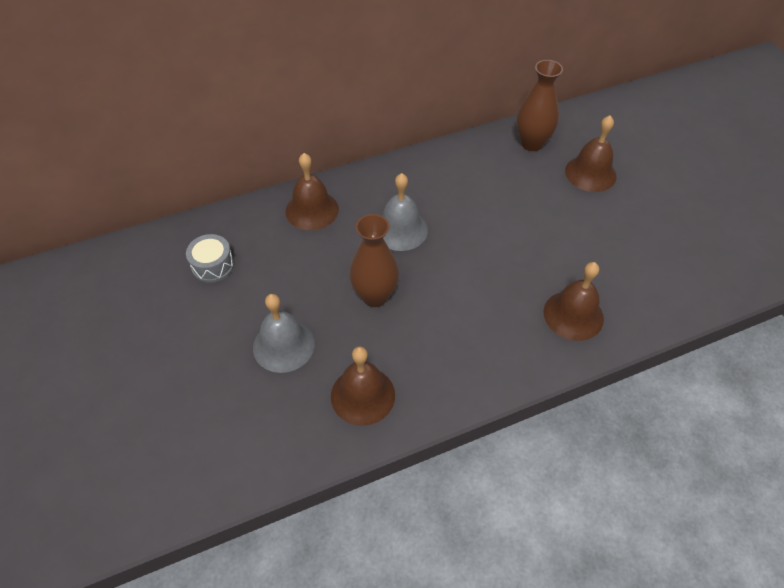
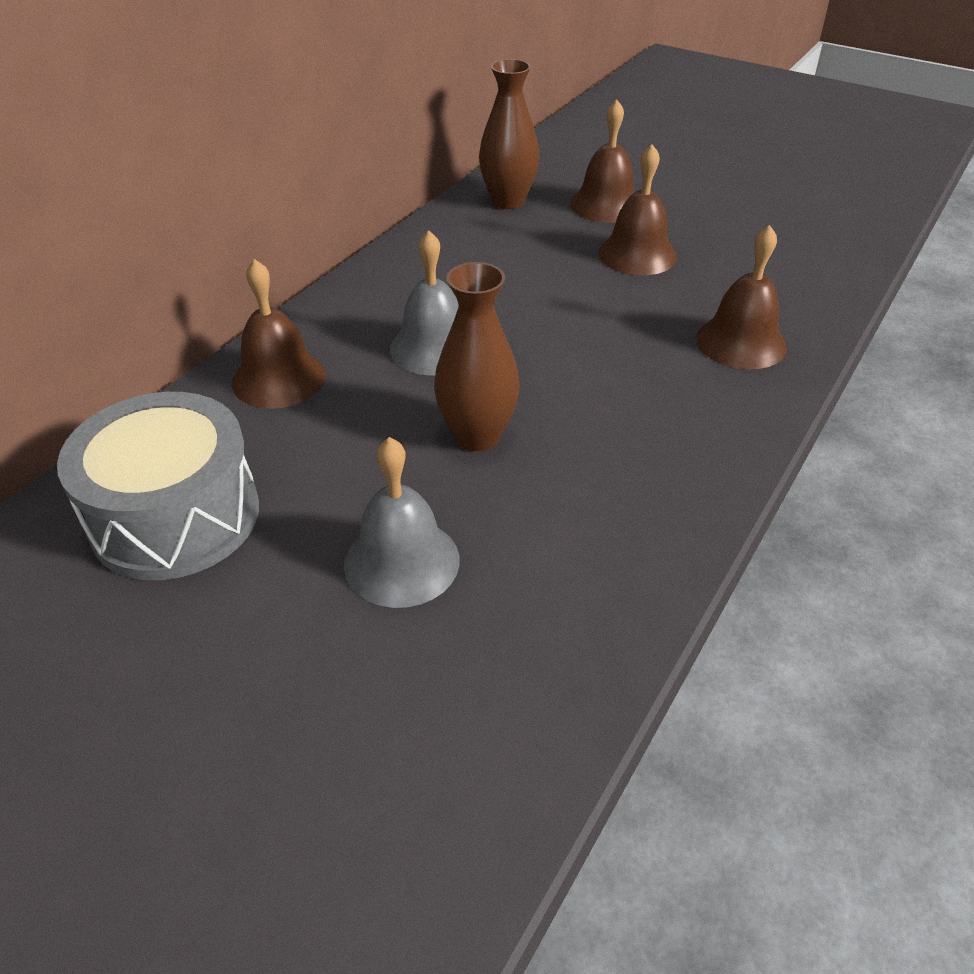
camera: 35 degrees left, 10 degrees down
(213, 265) = (175, 516): grey drum -> grey drum, size x2.02
(362, 395) = (585, 560): brown bell -> brown bell (637, 254)

